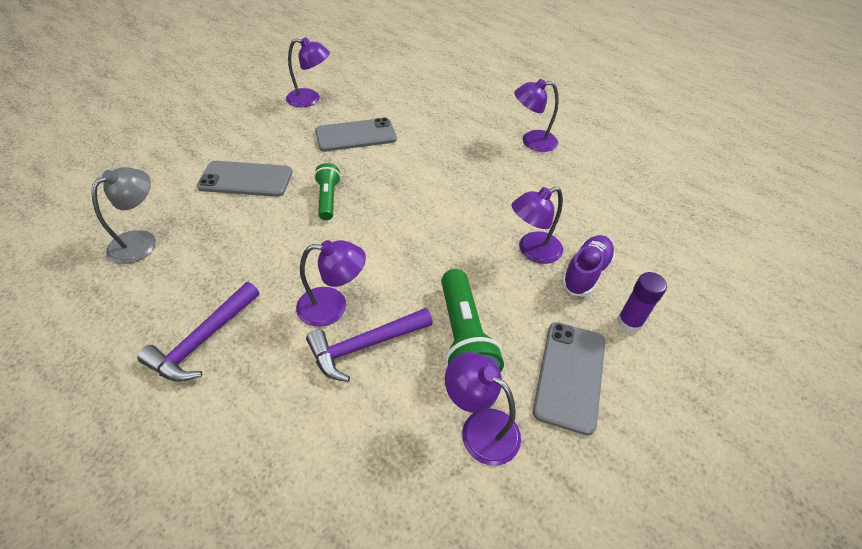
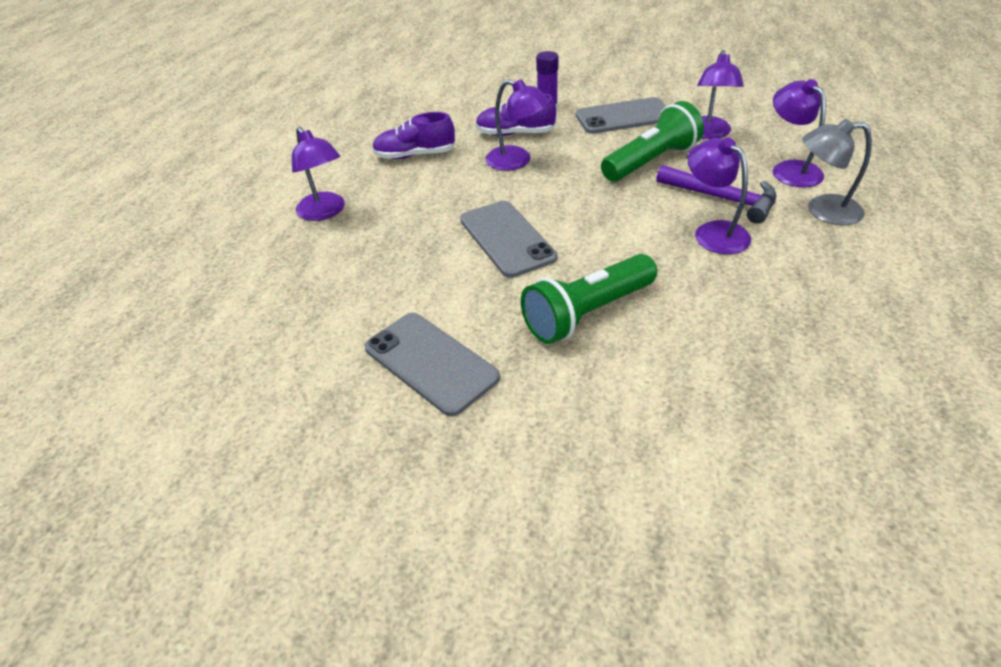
camera: 115 degrees left, 5 degrees down
(141, 241) = (851, 434): grey lamp -> grey lamp (822, 210)
(203, 340) = (849, 283): purple hammer -> none
(246, 179) = (638, 416): grey phone -> grey phone (506, 238)
(310, 99) = (360, 488): purple lamp -> purple lamp (790, 169)
(328, 199) = (587, 313): green flashlight -> green flashlight, size x1.61
(585, 201) = (415, 155): none -> purple shoe

